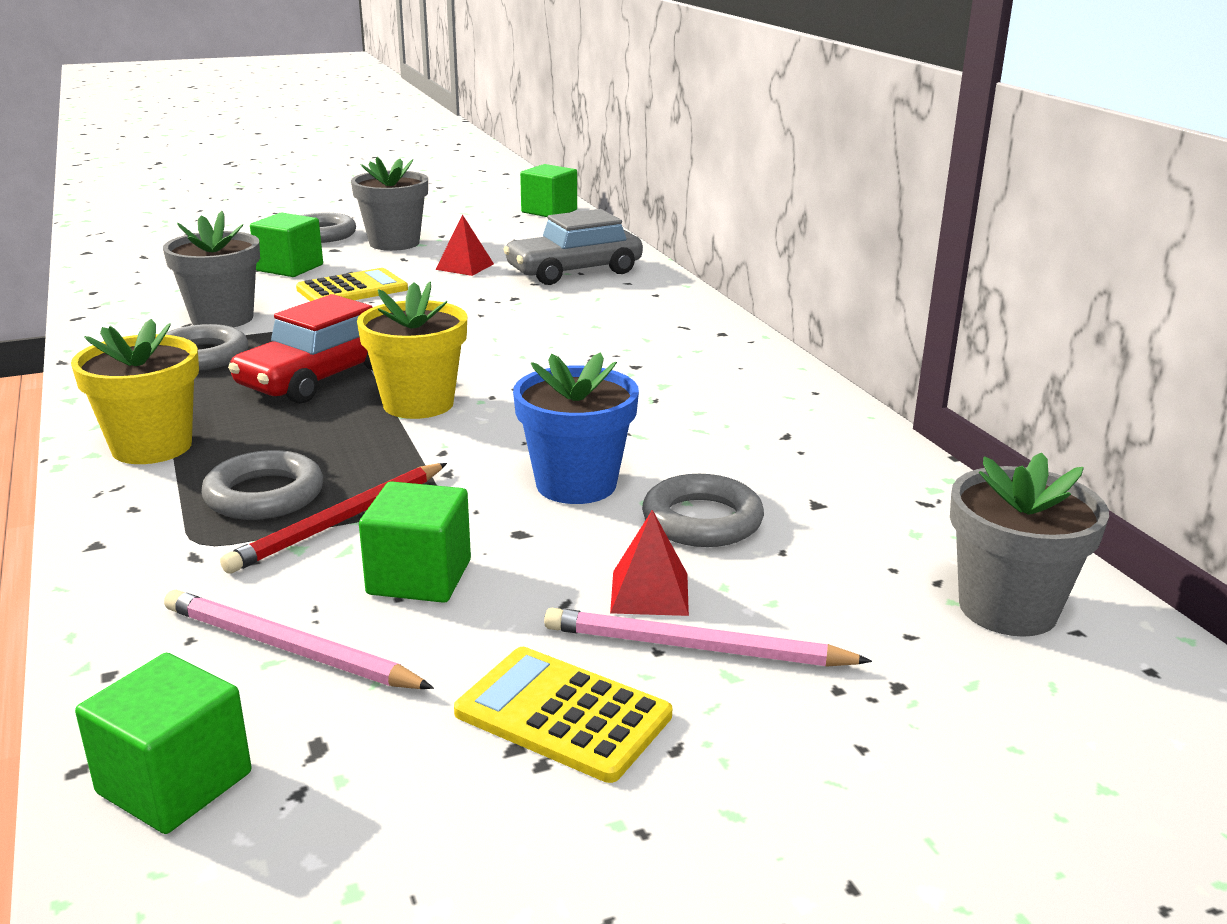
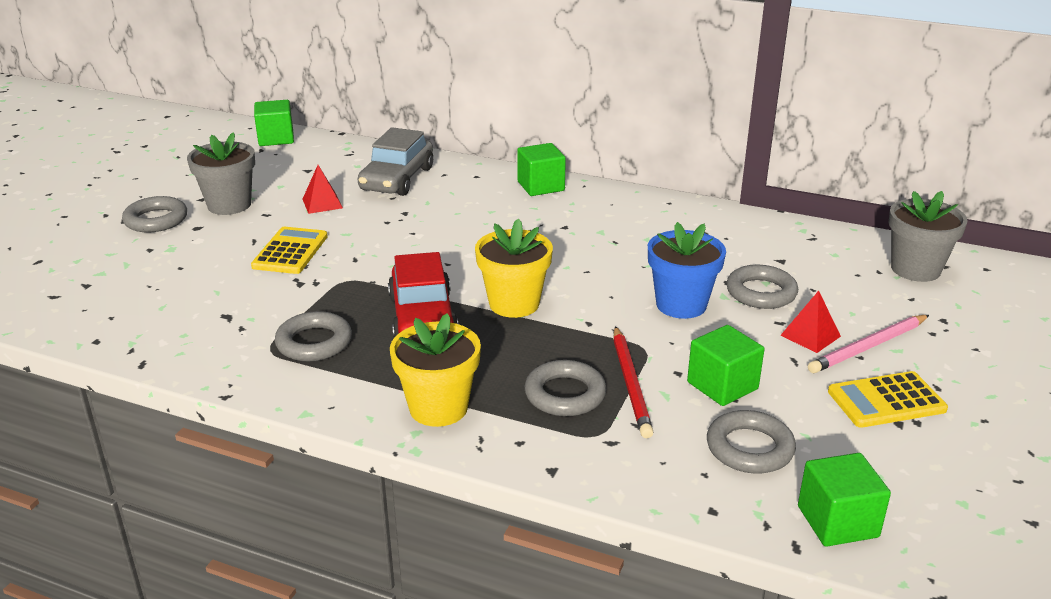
camera: 45 degrees left, 5 degrees up
(222, 319) = (256, 312): grey flower pot -> none
(288, 649) = (749, 448): pink pencil -> grey ring
(289, 268) = (202, 255): green cube -> green cube (541, 186)

